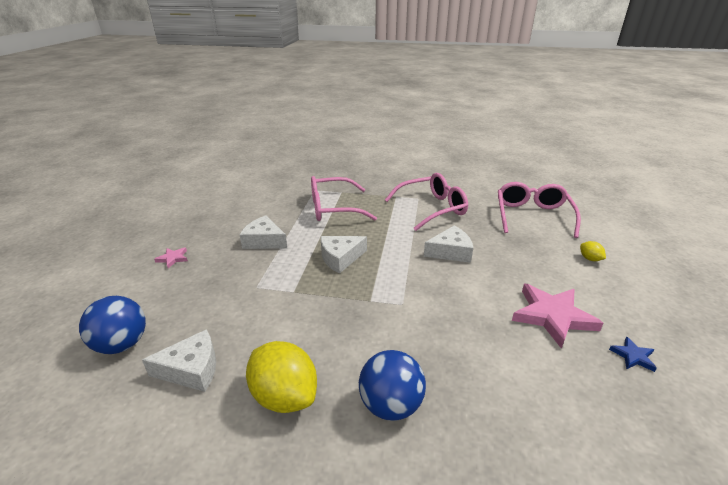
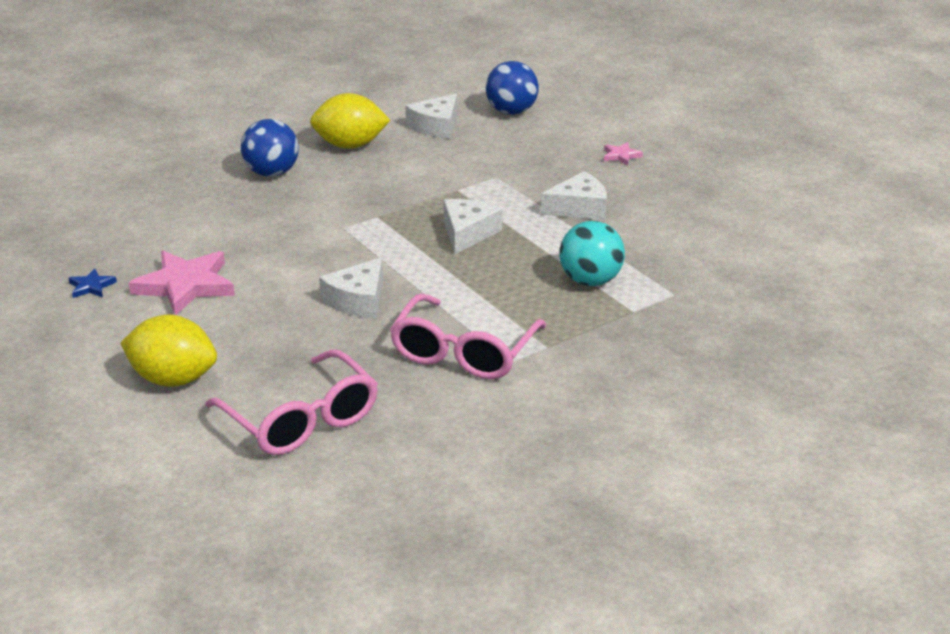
camera: 135 degrees right, 0 degrees up
(333, 208) = (590, 281): pink glasses -> turquoise ball
(590, 259) = (173, 379): yellow lemon -> yellow lemon, size x2.23

